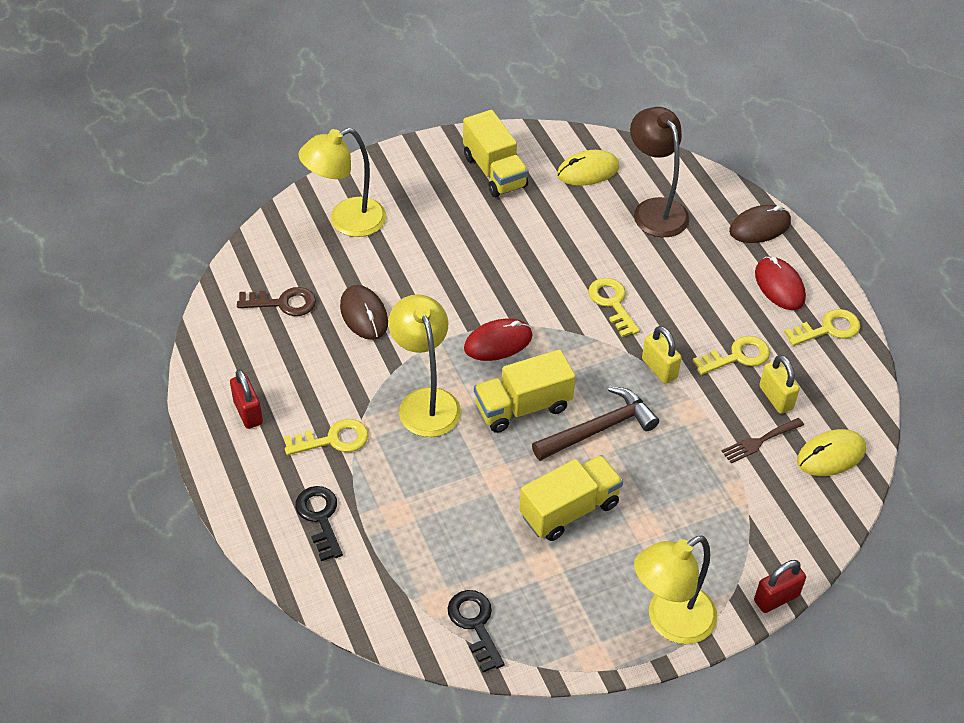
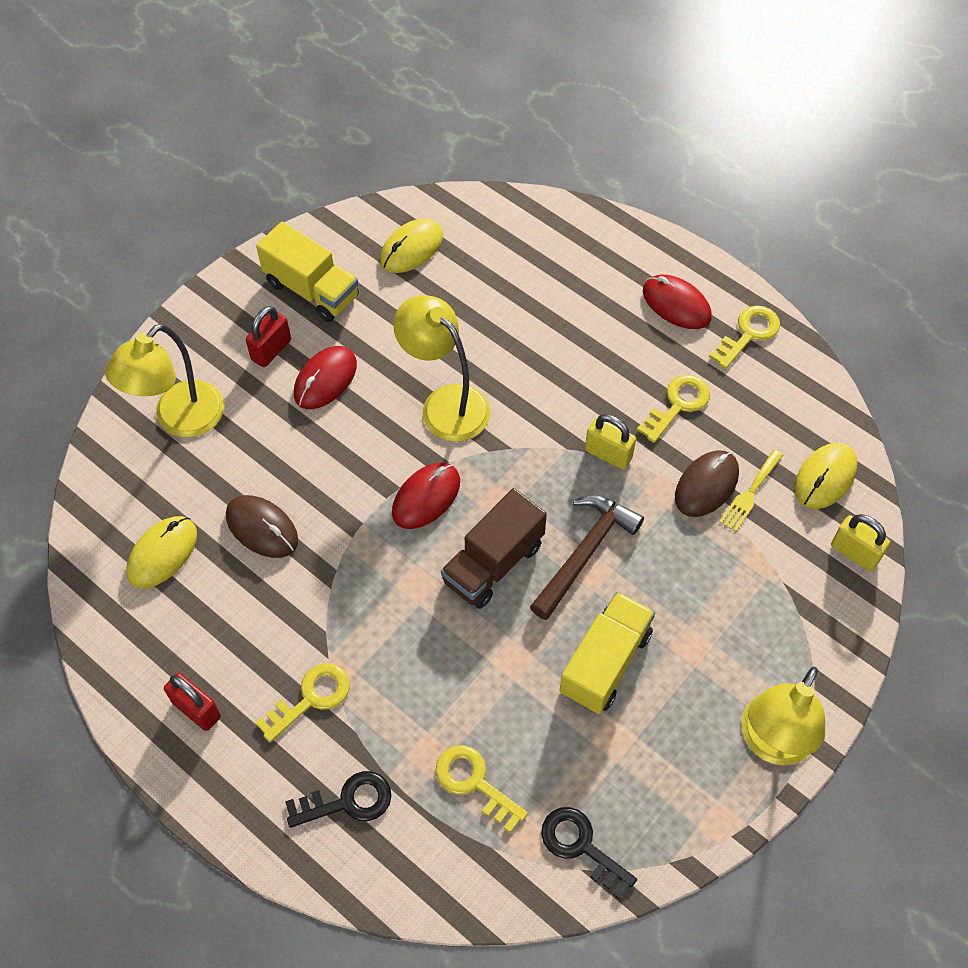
camera: 25 degrees left, 10 degrees up
(283, 303) = (162, 553): brown key -> yellow mouse
(320, 517) = (348, 801): black key -> black key turned 120 degrees clockwise
(425, 402) = (387, 604): yellow lamp -> yellow lamp (445, 404)
(469, 235) = (325, 379): none -> red mouse
(522, 407) = (493, 563): yellow truck -> brown truck
(612, 303) = (520, 397): yellow key -> yellow key (474, 783)
(655, 209) = (505, 266): brown lamp -> none
(759, 227) = (621, 243): brown mouse -> brown mouse (706, 485)
(759, 441) = (750, 493): brown fork -> yellow fork
(776, 398) = (739, 436): yellow padlock -> yellow padlock (854, 552)
(776, 598) = (857, 665): red padlock -> red padlock (271, 350)

